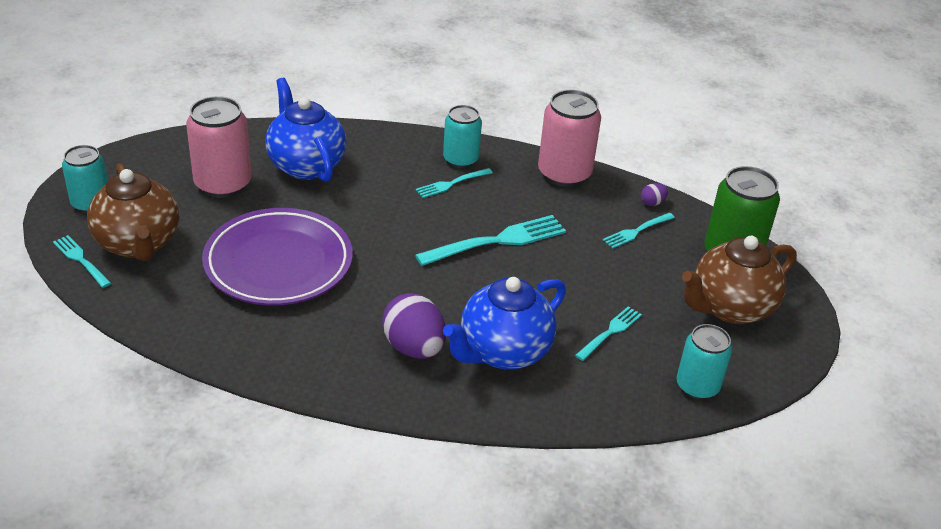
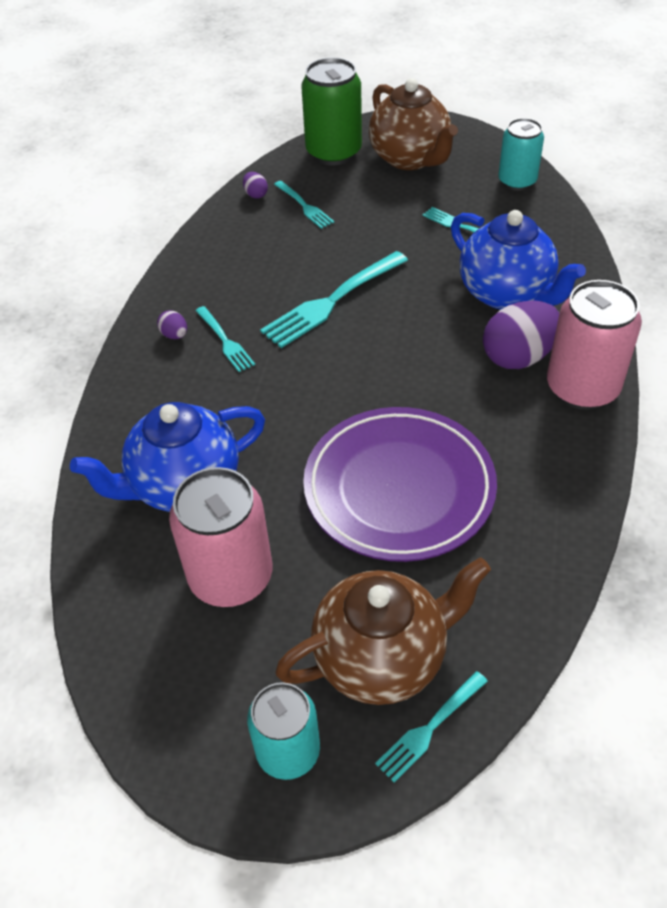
camera: 85 degrees left, 10 degrees up
(460, 160) = (175, 335): turquoise can -> purple egg
(497, 241) = (332, 301): turquoise fork -> turquoise fork turned 105 degrees counterclockwise
(564, 174) = (205, 253): pink can -> pink can (582, 388)

